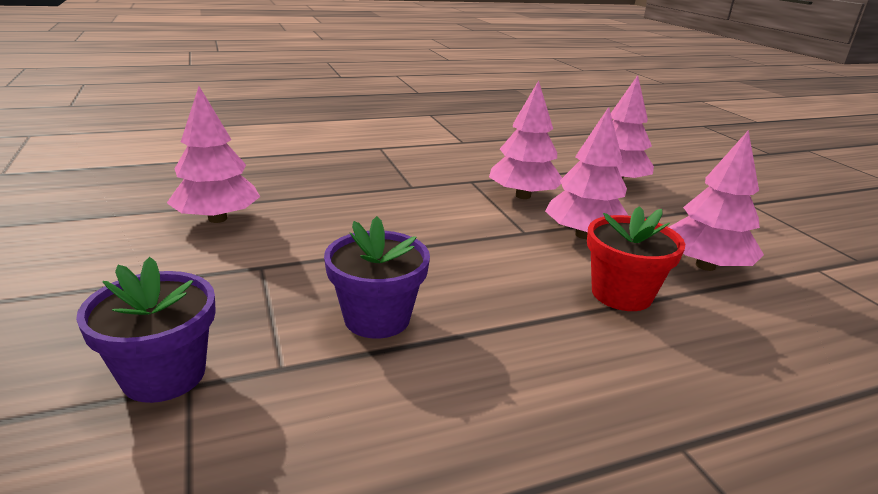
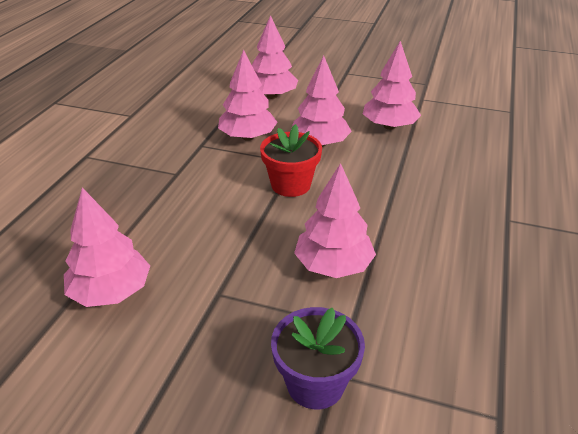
camera: 50 degrees left, 10 degrees up
(377, 318) = (333, 265): purple flower pot -> pink tree
(621, 294) = (389, 167): red flower pot -> red flower pot (291, 185)

